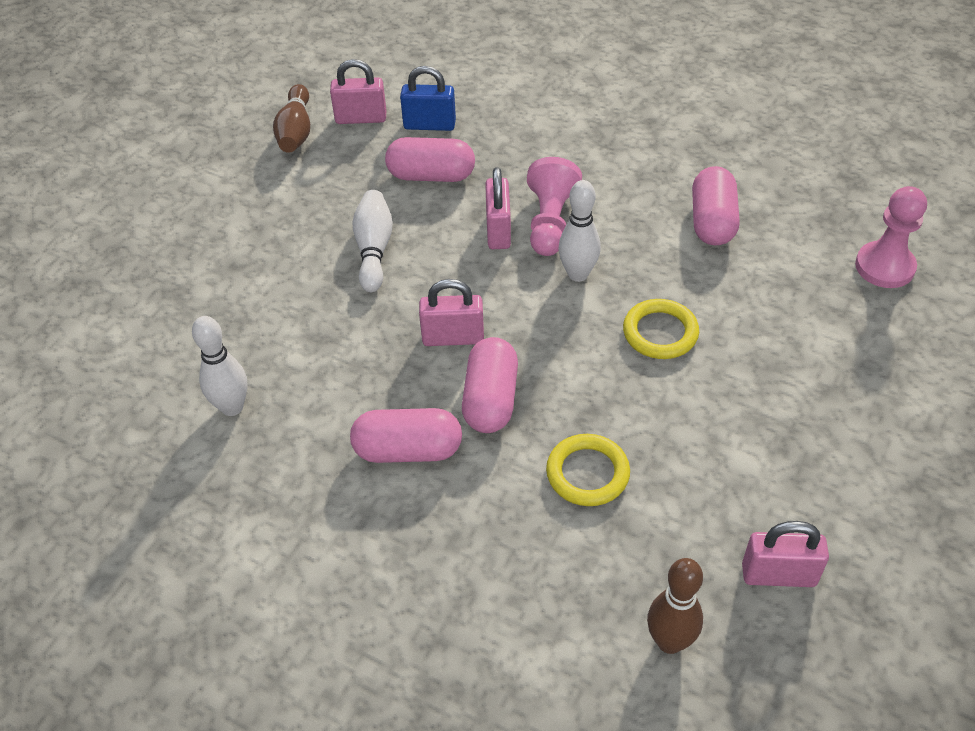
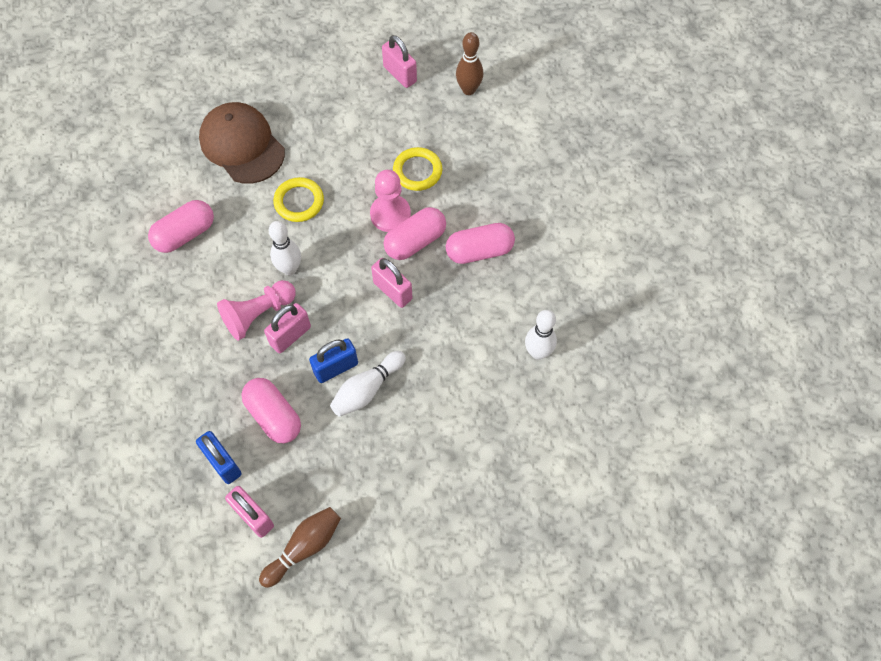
camera: 135 degrees left, 15 degrees up
(408, 450) = (479, 251): pink capsule -> pink capsule turned 60 degrees counterclockwise
(424, 242) = (336, 368): none -> blue padlock
(799, 331) = (242, 145): none -> brown cap
(884, 267) = (156, 137): pink pawn -> pink pawn (390, 214)

